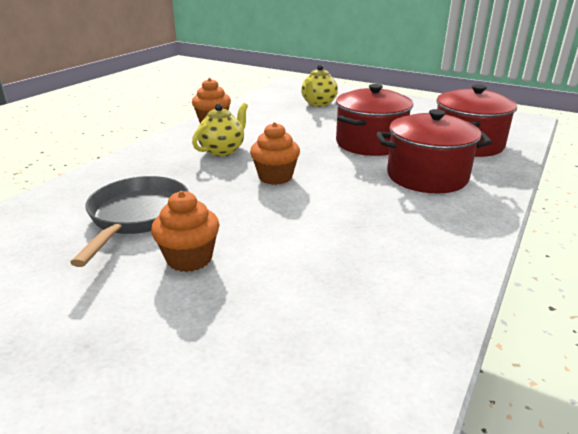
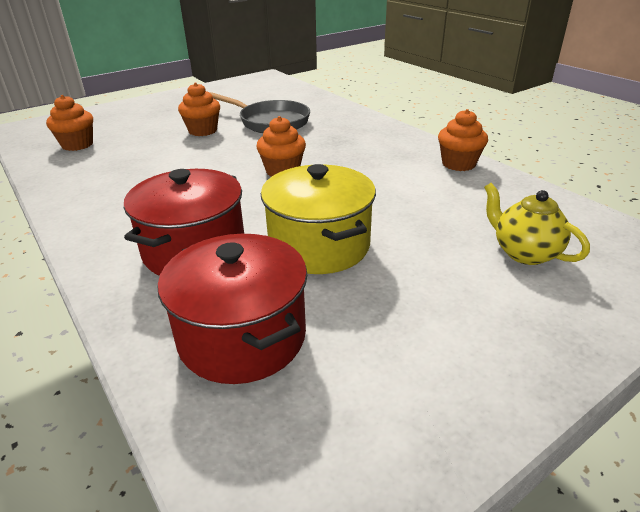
camera: 115 degrees right, 5 degrees up
(222, 150) = (366, 158): yellow teapot -> none
(315, 372) = (77, 145): none -> orange cupcake
(370, 143) = (319, 246): red pot -> yellow pot

